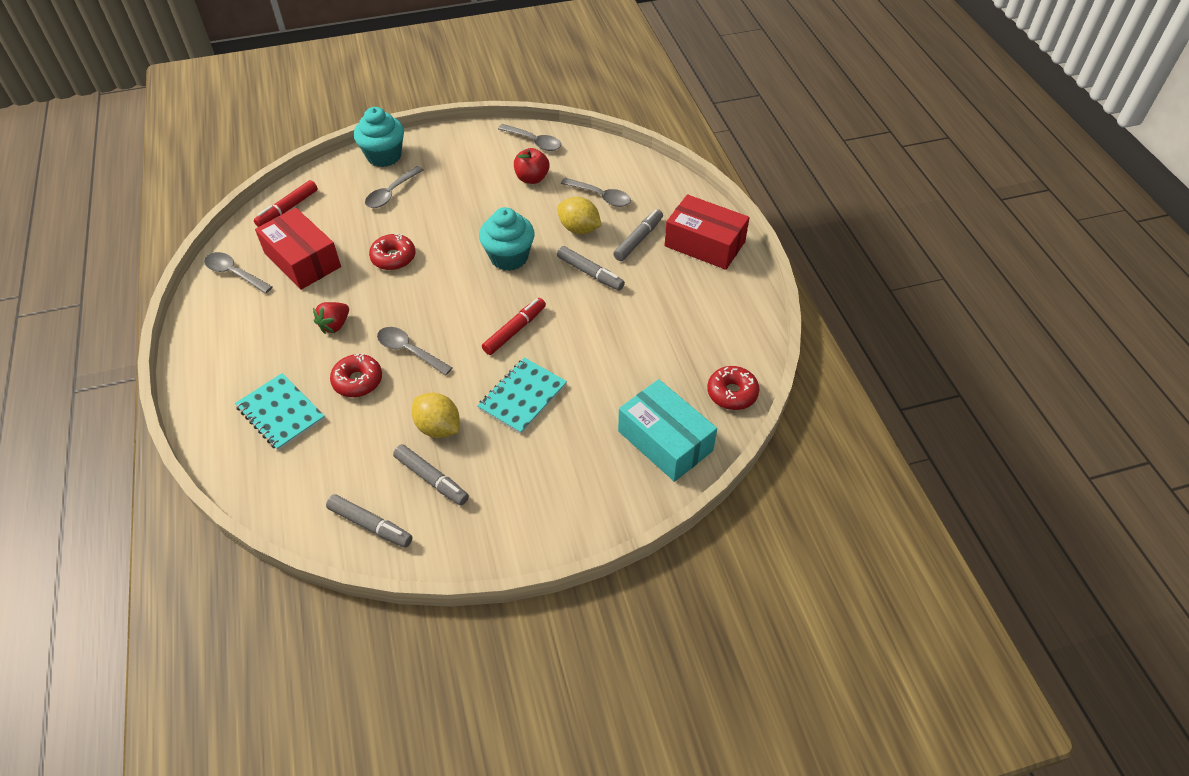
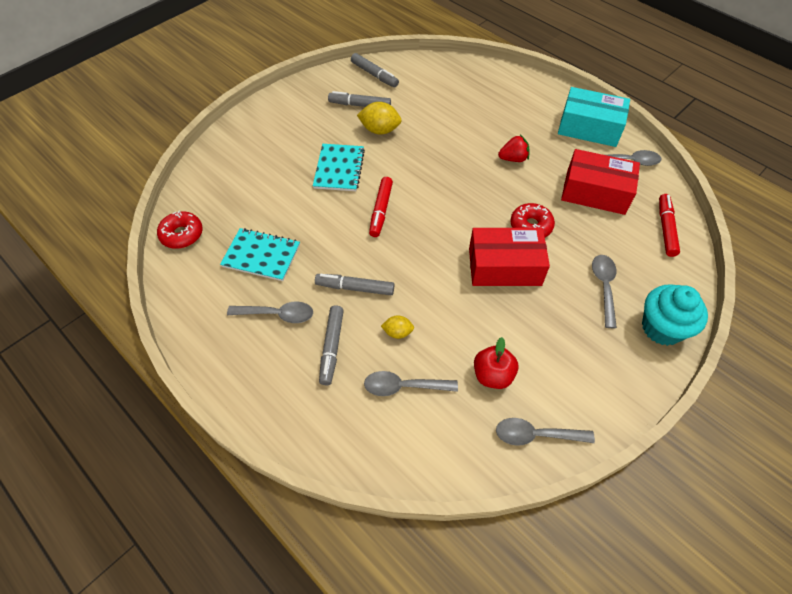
camera: 150 degrees right, 5 degrees up
(280, 413) = (484, 100): turquoise notebook -> turquoise notebook (261, 255)
(335, 325) = (513, 159): red strawberry -> red strawberry turned 75 degrees clockwise
(358, 381) = (458, 133): red donut -> none
(370, 525) = (374, 75): grey marker -> grey marker turned 135 degrees counterclockwise
(409, 351) = (444, 164): grey spoon -> grey spoon (277, 314)
(509, 257) = (437, 270): turquoise cupcake -> none
(579, 229) = (397, 332): yellow lemon -> yellow lemon, size x0.58
(665, 441) = (221, 182): turquoise box -> turquoise box (589, 128)
(704, 244) = (261, 375): red box -> red box (504, 267)

